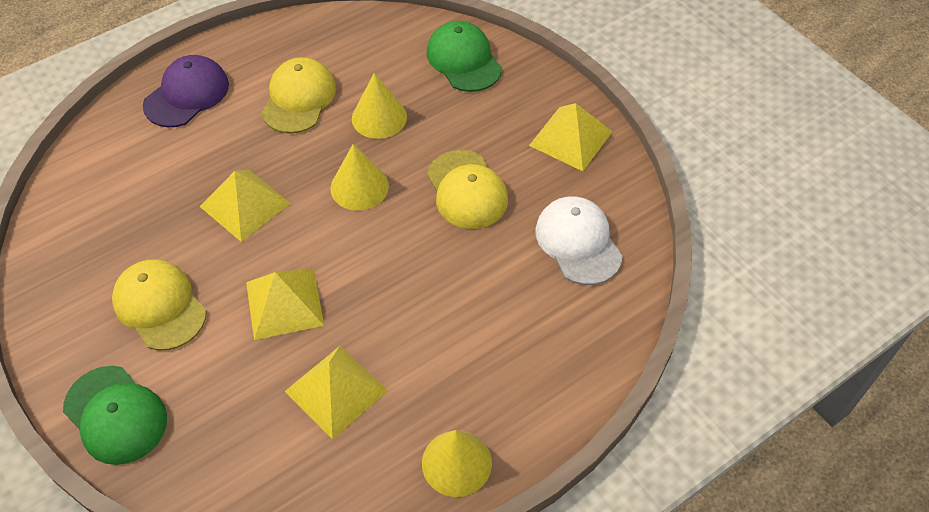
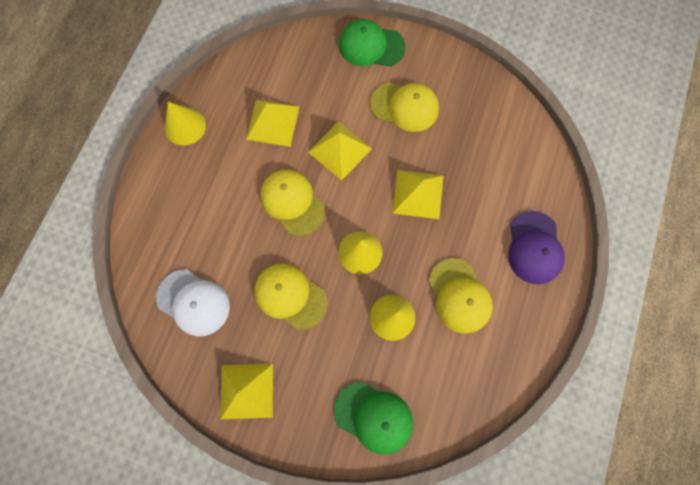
camera: 145 degrees right, 20 degrees up
(390, 279) = (292, 202): none -> yellow cap

